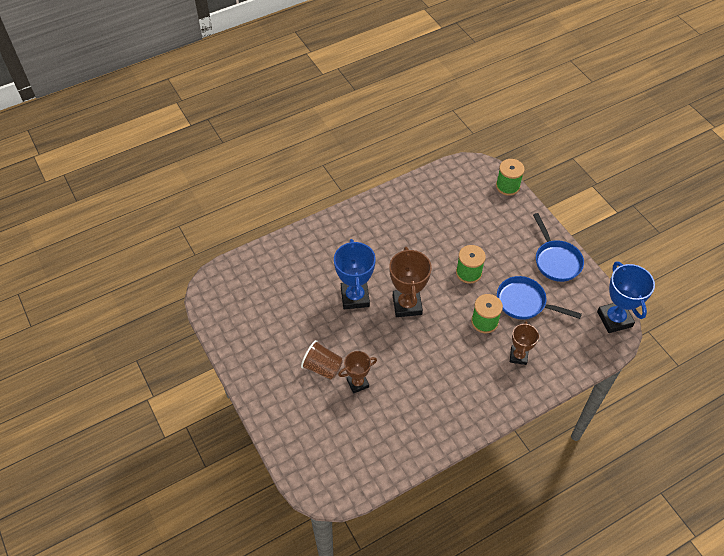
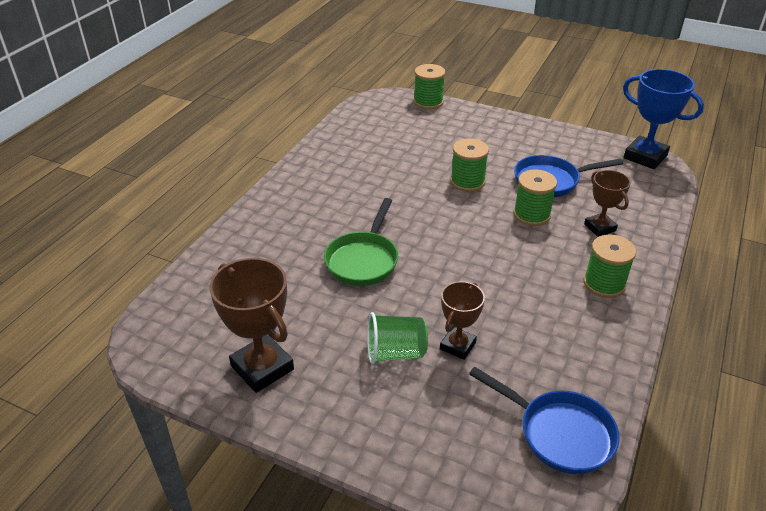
camera: 35 degrees left, 15 degrees down
(322, 367) = (395, 353): brown cup -> green cup
(355, 297) = (363, 260): blue trophy -> green pan
(407, 305) = (432, 239): brown trophy -> brown trophy (262, 368)
(478, 396) = (604, 284): none -> green spool
(556, 260) = (539, 137): blue pan -> blue pan (559, 433)

